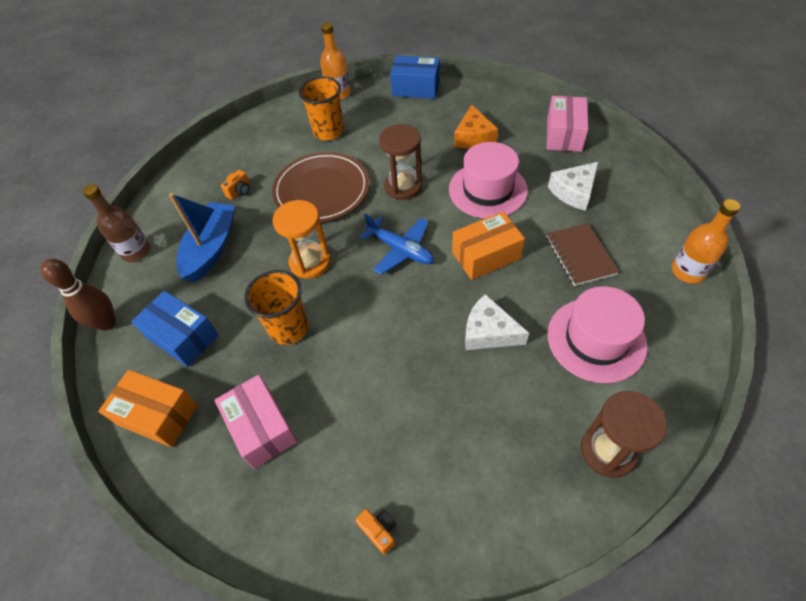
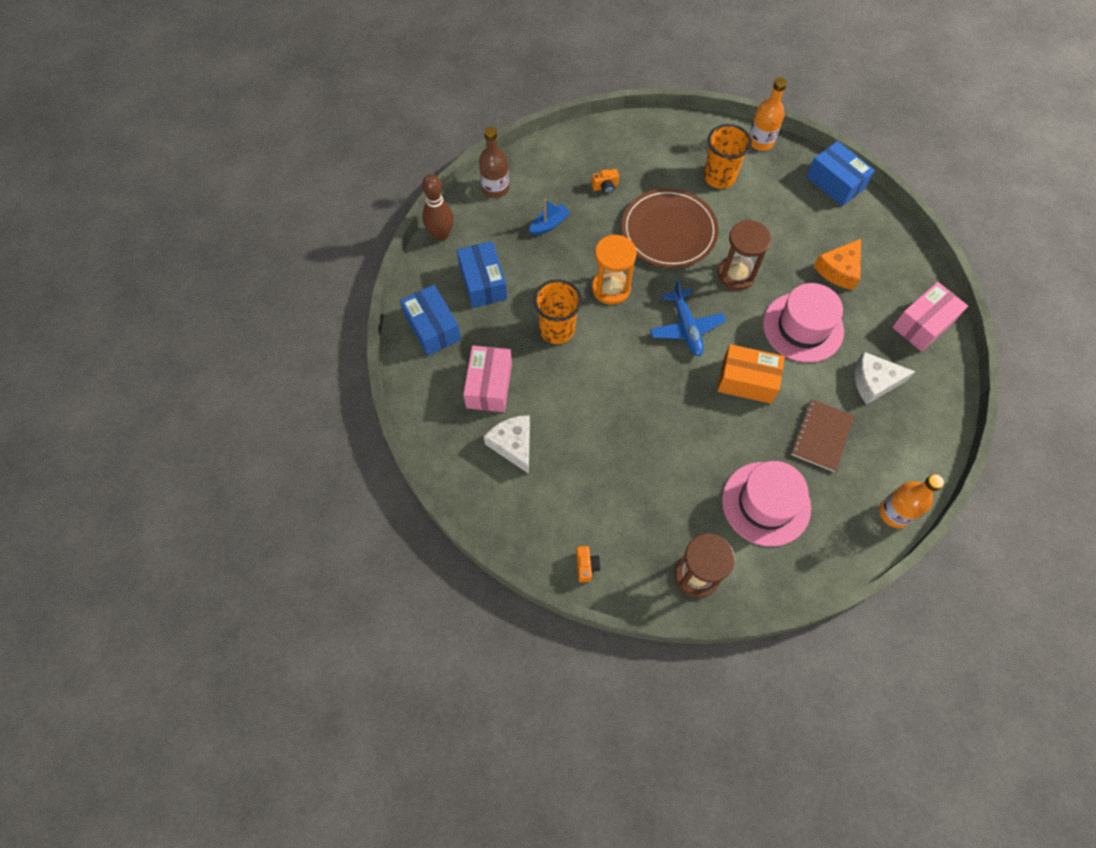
camera: 35 degrees right, 10 degrees up
(158, 415) = (432, 328): orange box -> blue box
(211, 248) = (549, 224): blue boat -> blue boat, size x0.53
(379, 531) = (511, 503): orange camera -> orange camera (586, 566)
(488, 332) = (693, 438): white cheese -> white cheese (513, 445)

